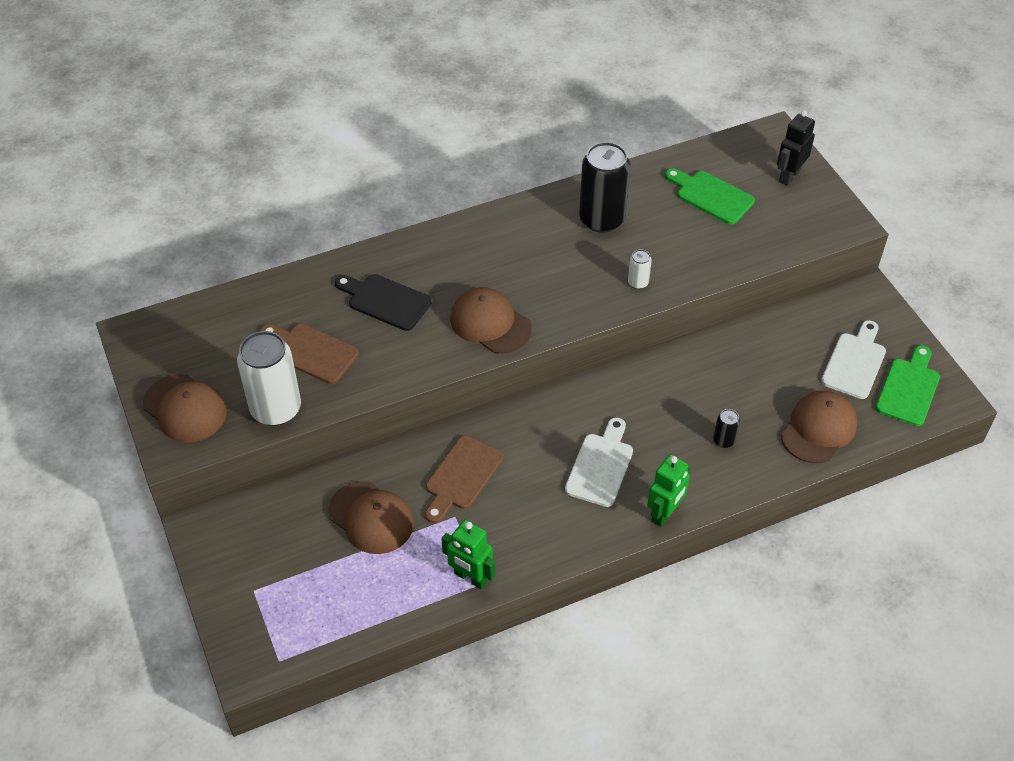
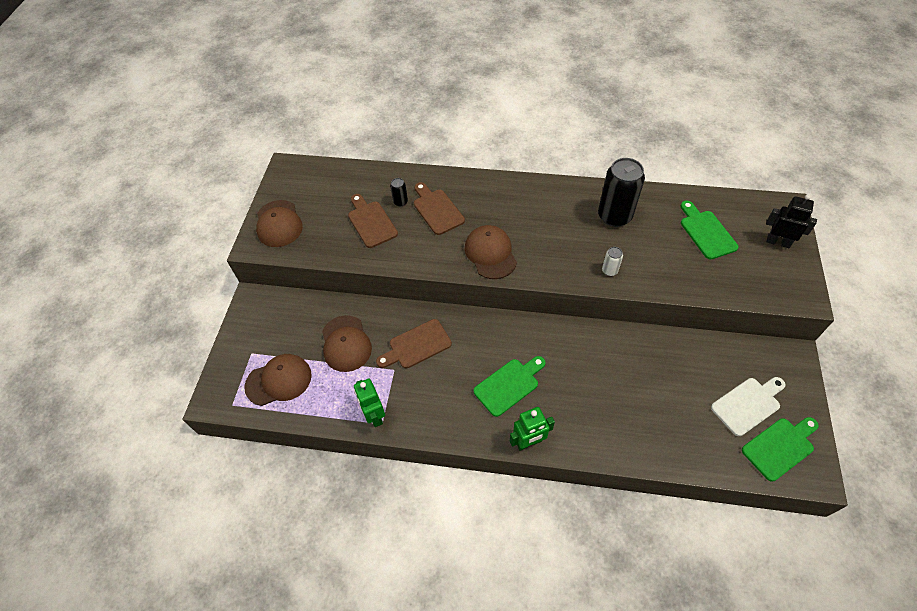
camera: 35 degrees right, 5 degrees up
(276, 409) = (325, 248): white can -> none
(385, 301) = (437, 210): black cutting board -> brown cutting board
(600, 466) = (509, 385): white cutting board -> green cutting board
(724, 440) = (607, 412): black can -> black can (400, 202)
(789, 176) = (778, 242): black robot -> black robot turned 45 degrees clockwise
(818, 429) = (685, 440): brown cap -> brown cap (279, 380)

